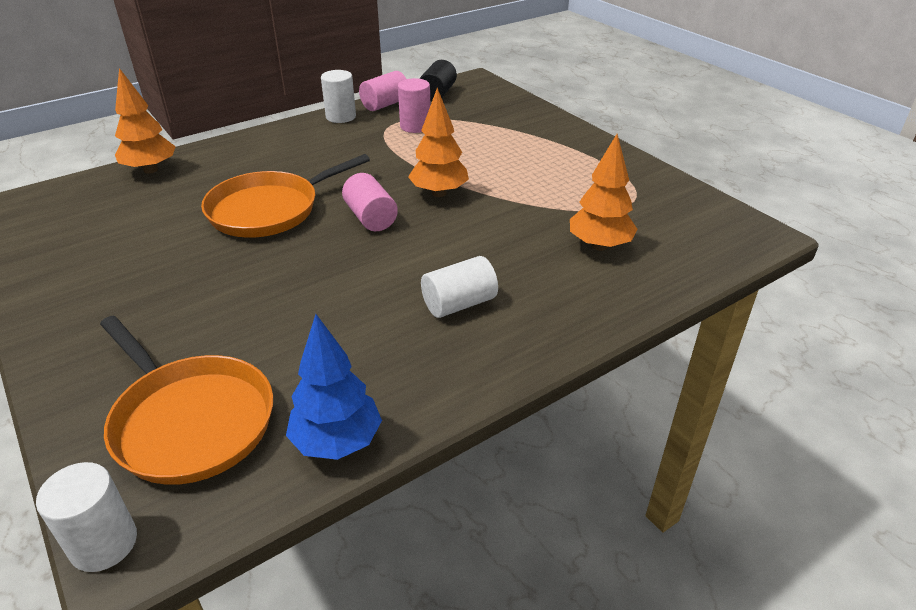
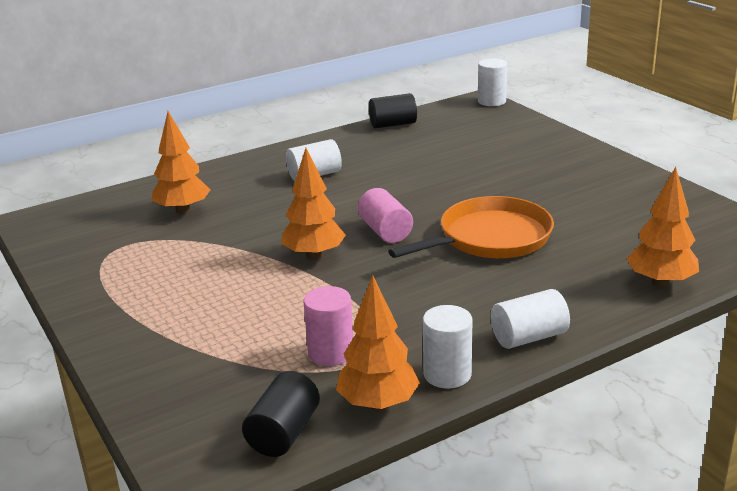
camera: 175 degrees left, 10 degrees down
(190, 421) = (476, 129): orange pan -> none
(279, 135) = (528, 337): none -> white cylinder
(337, 442) = (393, 124): blue tree -> black cylinder
(385, 104) = (378, 404): pink cylinder -> orange tree

